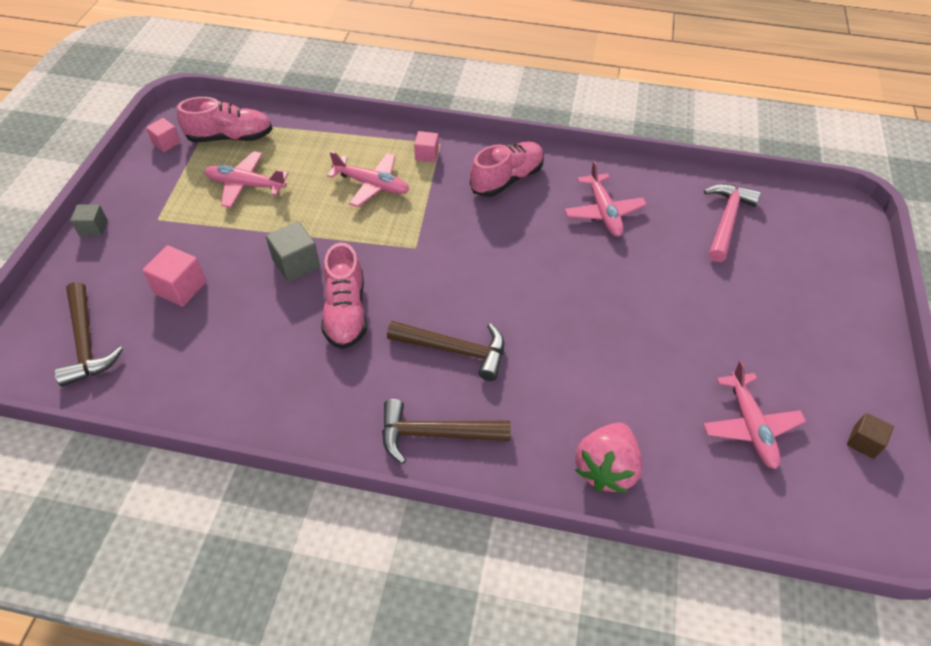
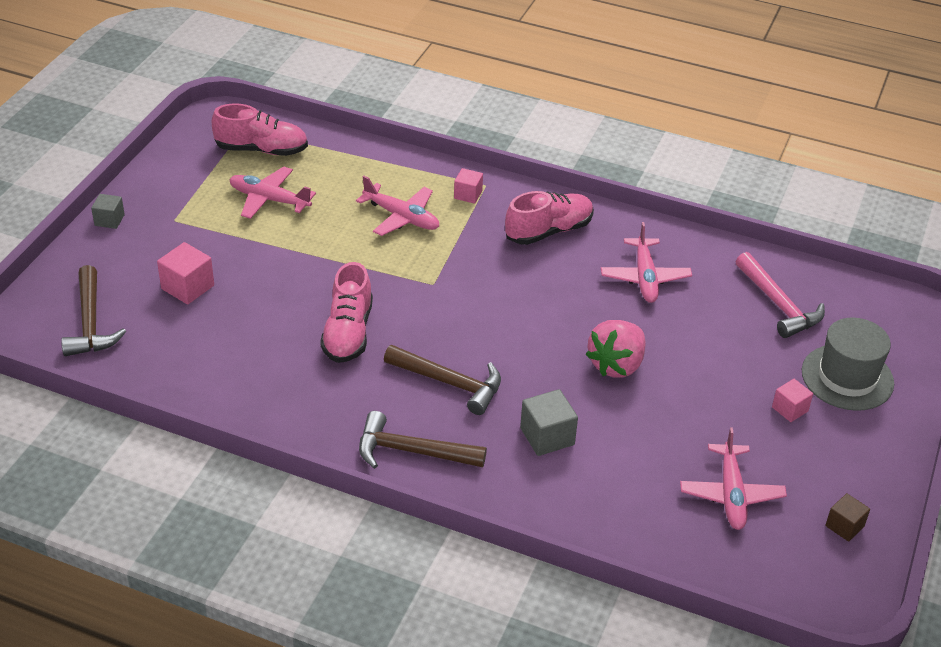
camera: 10 degrees right, 10 degrees down
(166, 143) = (194, 146): pink cube -> pink cube (790, 409)
(296, 263) = (307, 281): grey cube -> grey cube (547, 436)
(606, 468) = (571, 506): pink strawberry -> pink strawberry (616, 365)
(726, 220) = (779, 305): pink hammer -> pink hammer turned 120 degrees clockwise
(809, 283) = (847, 377): none -> grey hat

